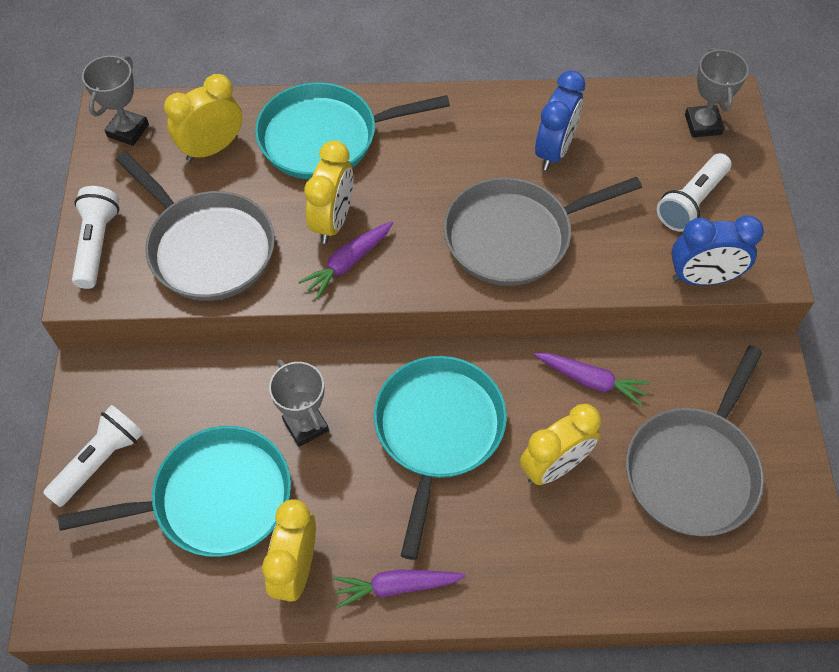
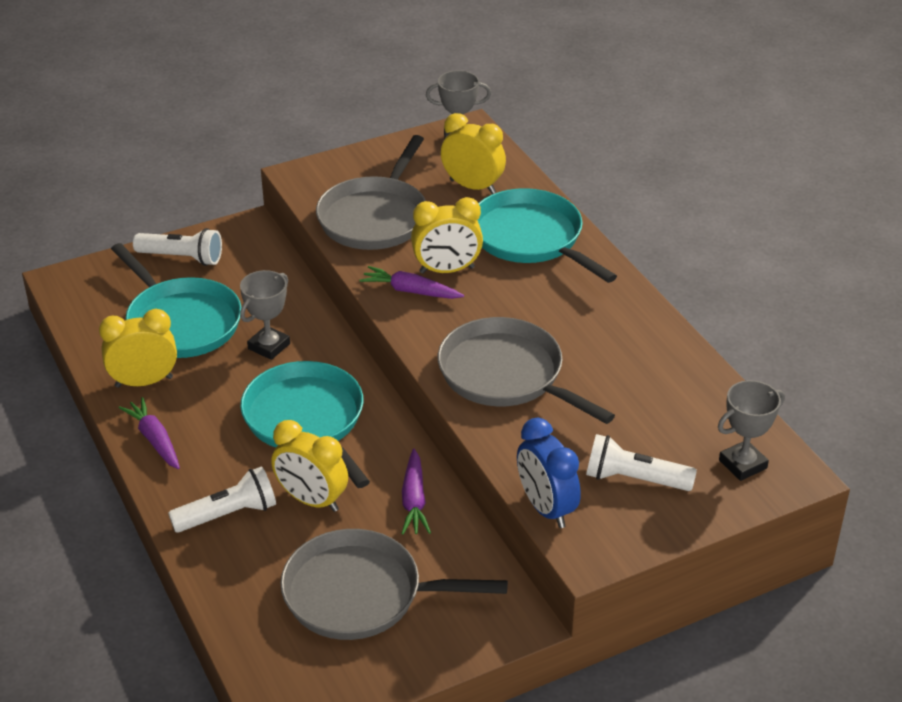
camera: 65 degrees right, 20 degrees down
(97, 244) = (342, 167): white flashlight -> white flashlight (228, 514)
(437, 431) = (306, 420): turquoise pan -> turquoise pan turned 105 degrees counterclockwise
(554, 151) = (624, 373): blue clock -> none

